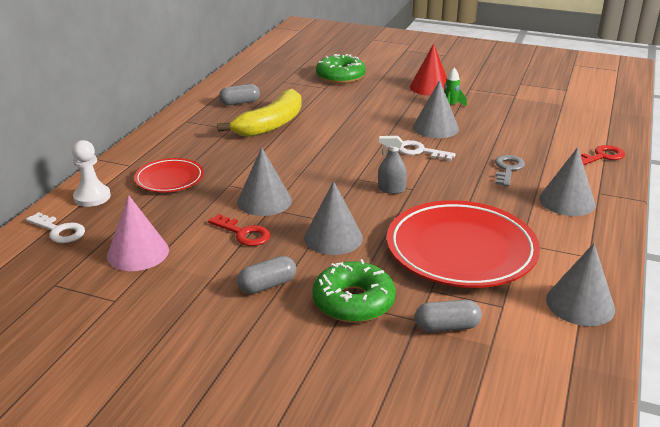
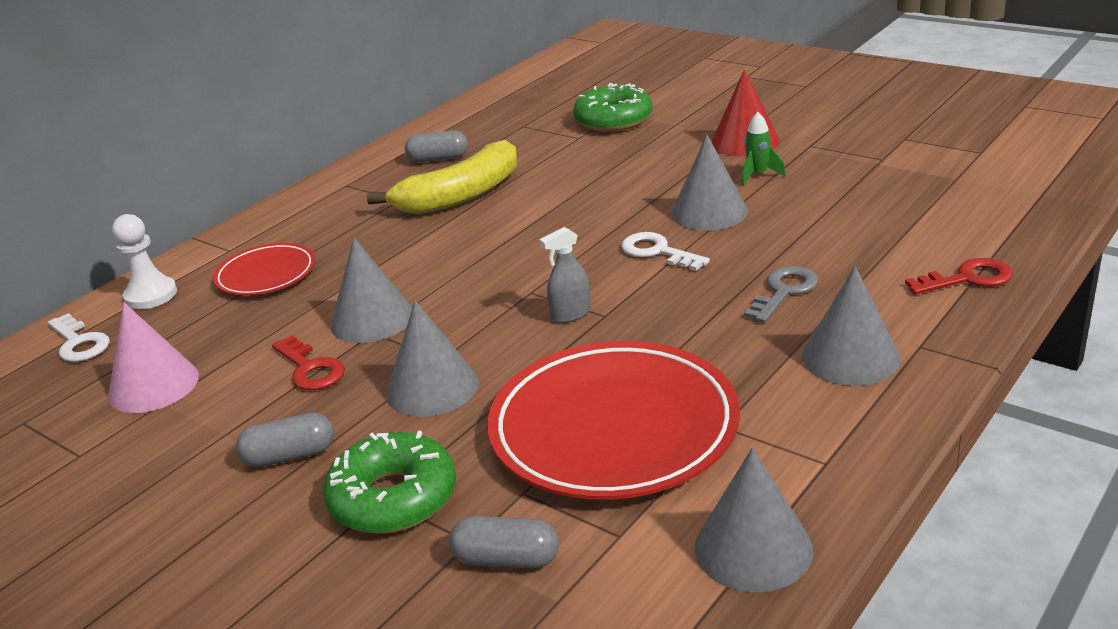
camera: 20 degrees right, 0 degrees up
(391, 189) = (571, 314): grey spray bottle -> grey spray bottle turned 60 degrees counterclockwise

